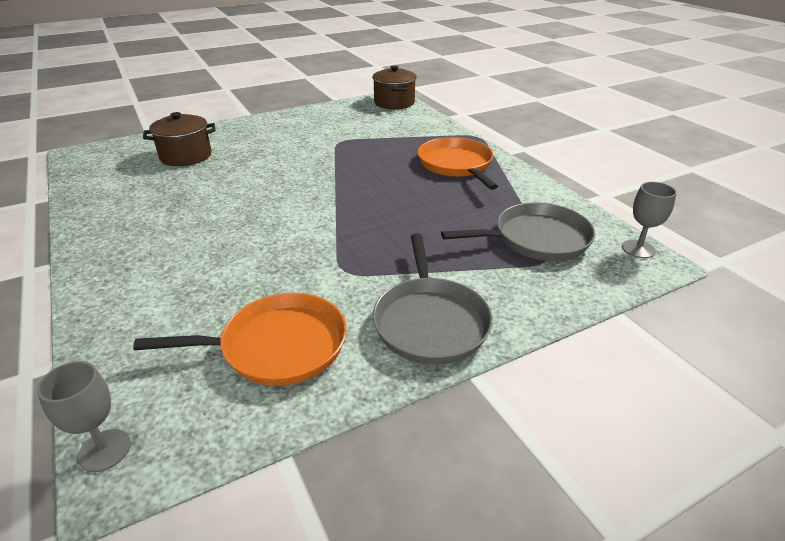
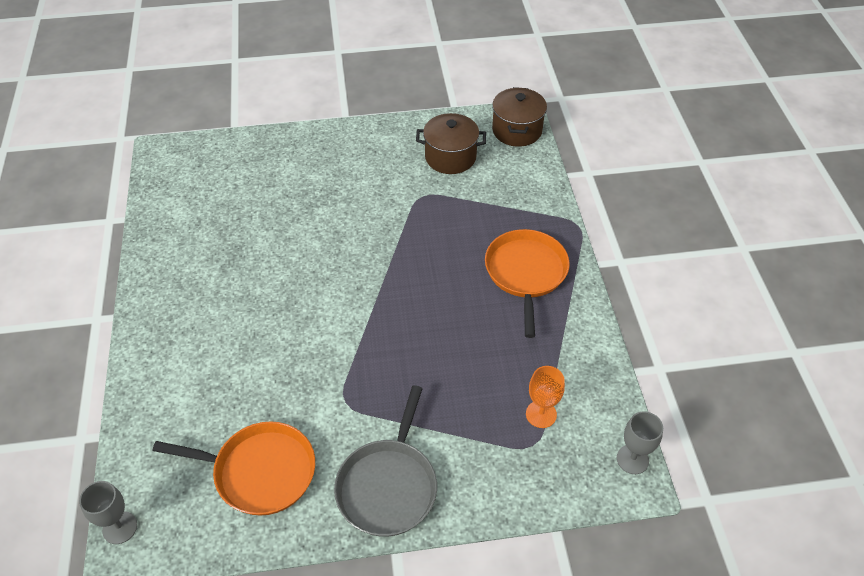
camera: 20 degrees right, 15 degrees up
(186, 156) = (259, 183): brown pot -> brown pot (450, 157)
(536, 239) = (541, 414): grey pan -> orange goblet

